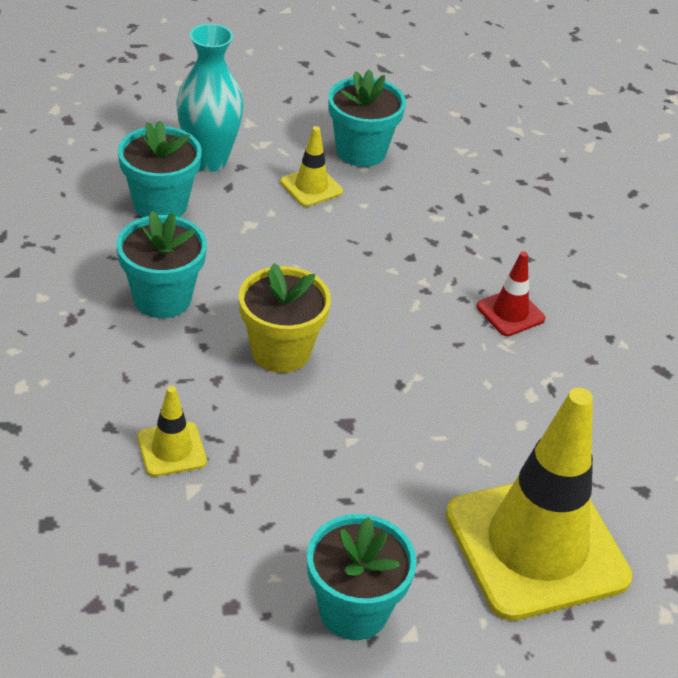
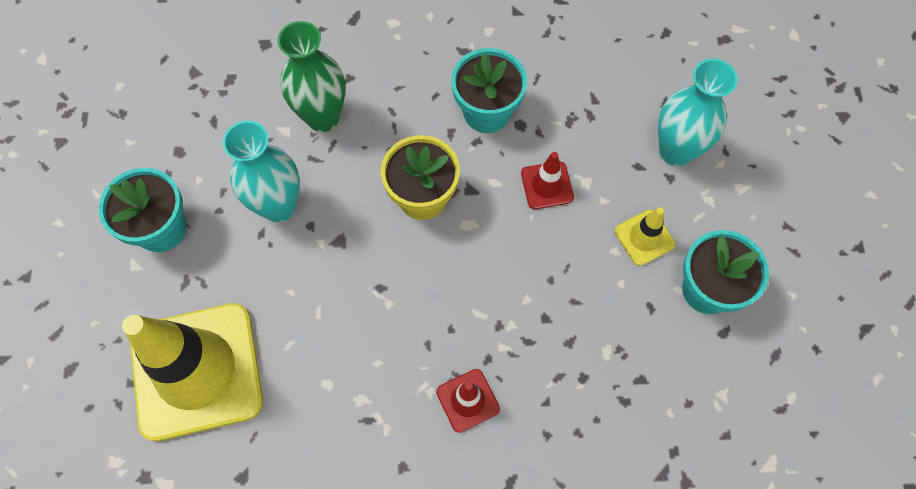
camera: 100 degrees right, 25 degrees up
(160, 204) = (608, 111): turquoise flower pot -> none
(171, 449) = (323, 117): yellow traffic cone -> green vase
(257, 252) = (547, 185): none -> red traffic cone
(306, 485) = (278, 206): none -> turquoise vase

